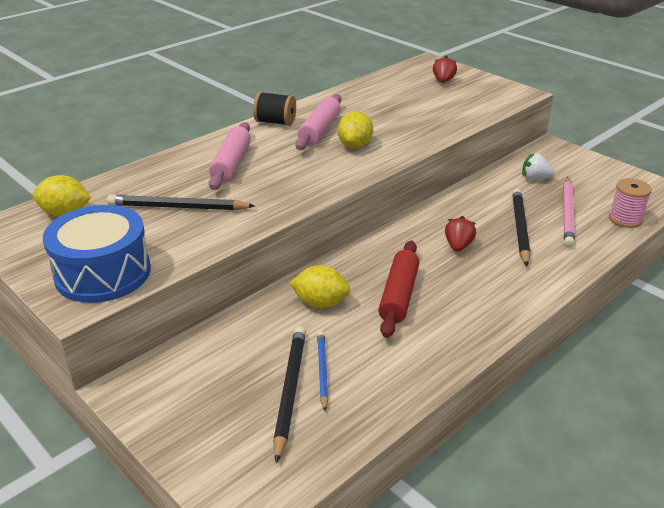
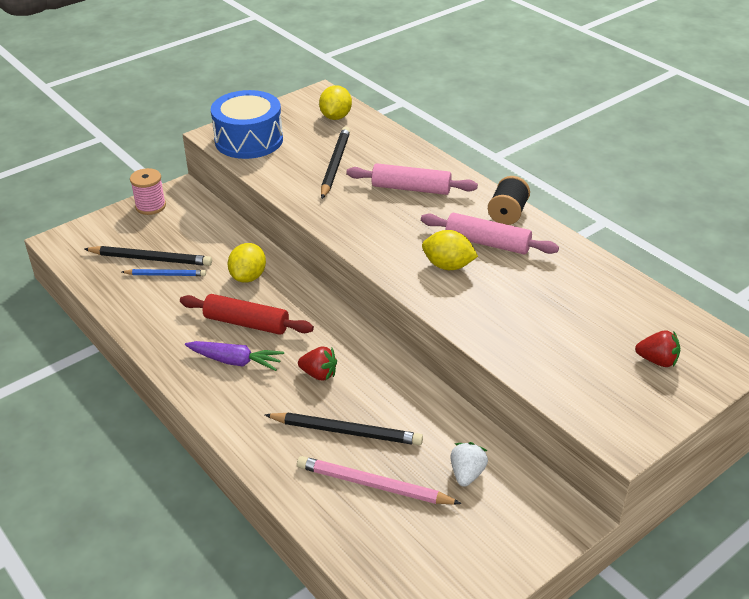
camera: 95 degrees right, 5 degrees up
(458, 296) = (235, 361): none -> purple carrot
(625, 219) = (354, 543): pink spool -> pink spool (150, 206)

